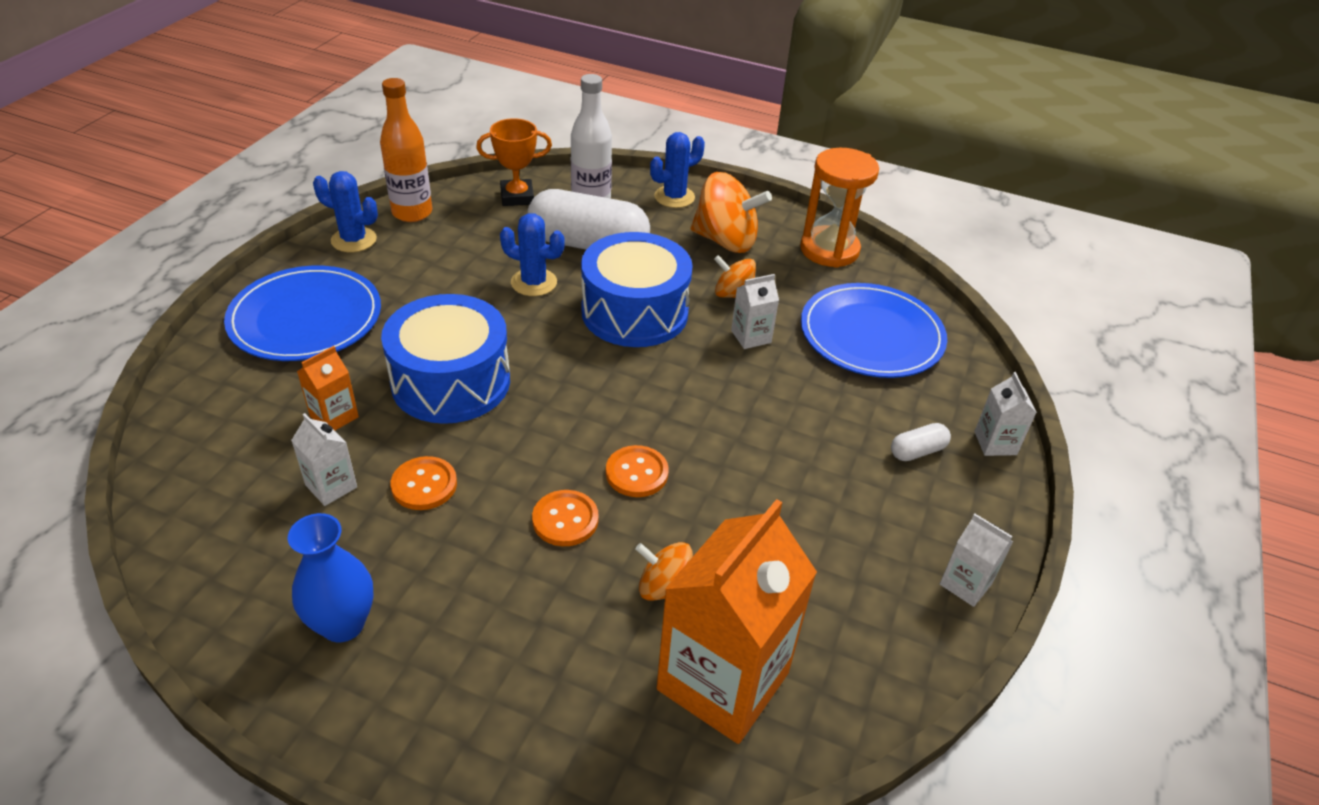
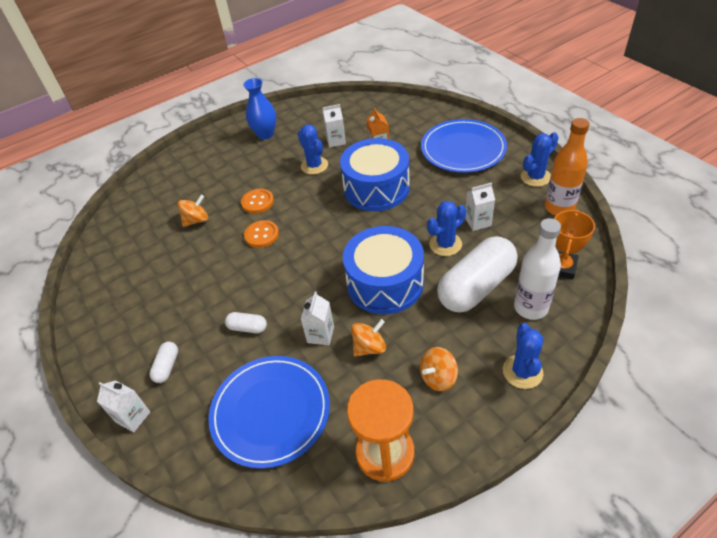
camera: 130 degrees right, 5 degrees up
(424, 485) = (314, 166): orange button -> blue cactus
(723, 681) = (144, 221): orange carton -> none
(725, 241) = (438, 377): orange spinning top -> orange spinning top, size x0.57
(799, 404) = (248, 327): none -> white capsule
(965, 584) = (89, 330): white carton -> white carton (478, 222)

